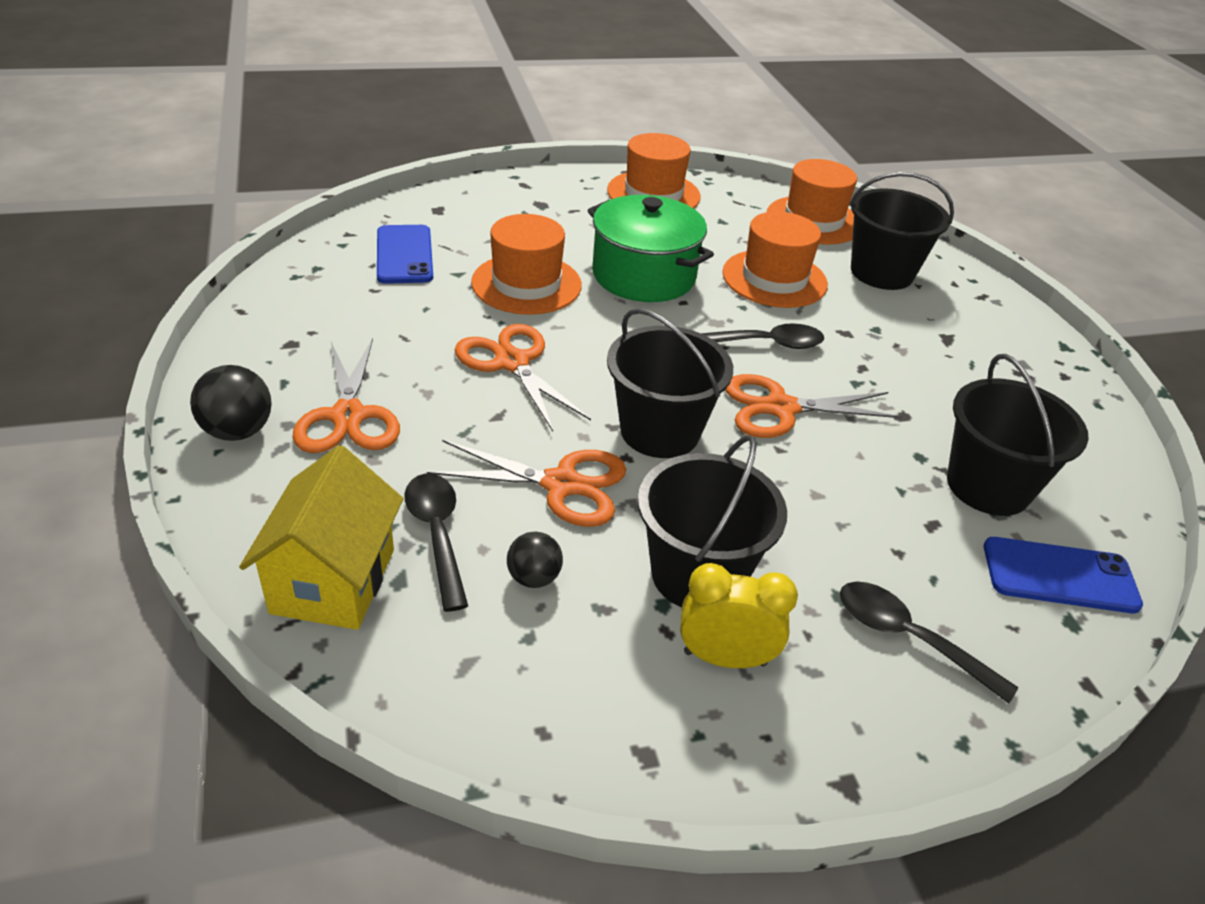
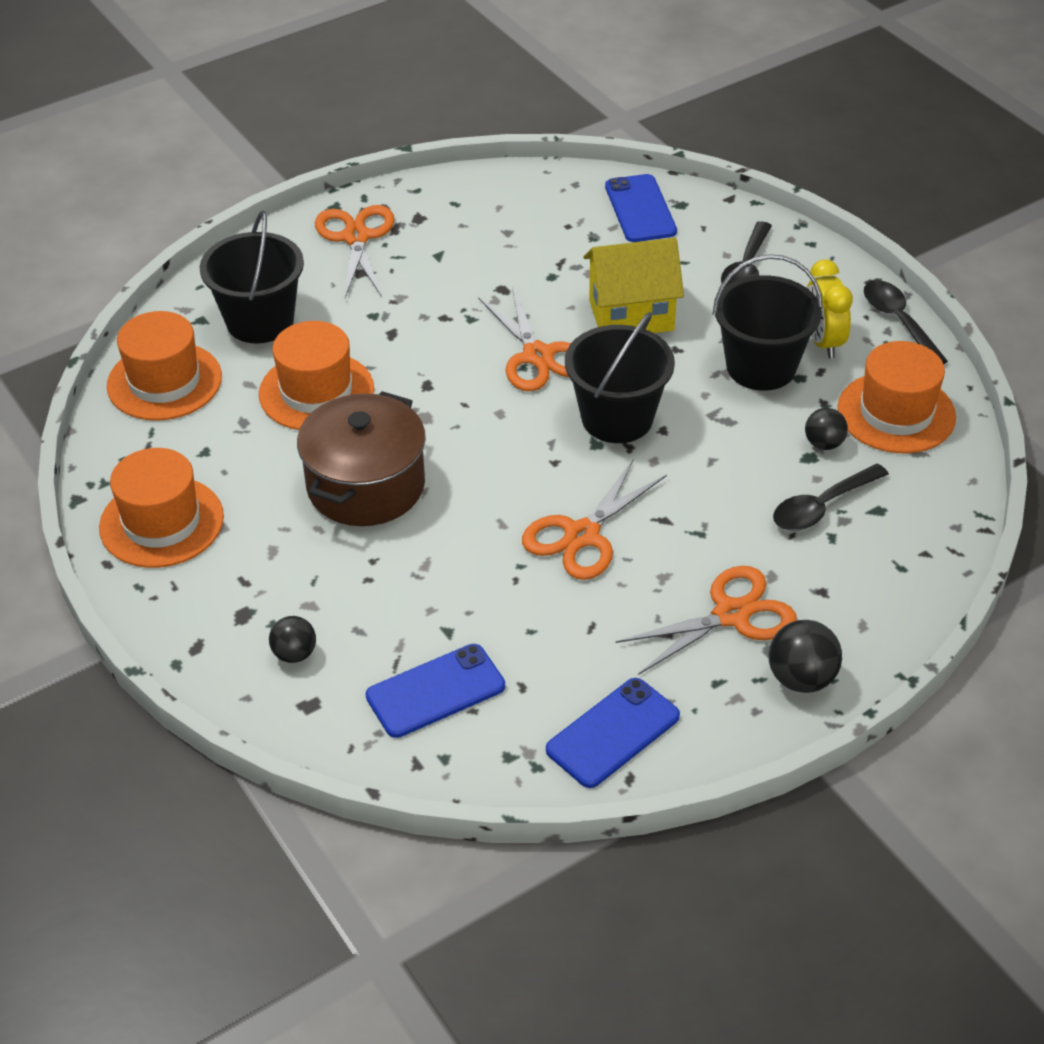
camera: 105 degrees left, 5 degrees up
(289, 315) = (613, 733): none -> blue phone
(333, 581) = (904, 543): yellow house -> yellow house (631, 315)
(488, 213) = (294, 654): none -> black ball
(526, 284) = (436, 569): orange hat -> orange hat (896, 413)
(561, 484) = (721, 457): orange scissors -> orange scissors (356, 237)
(643, 275) = (366, 485): green pot -> brown pot
(765, 344) = (443, 379): black spoon -> black spoon (898, 321)
(988, 486) = (565, 242): black bucket -> none

